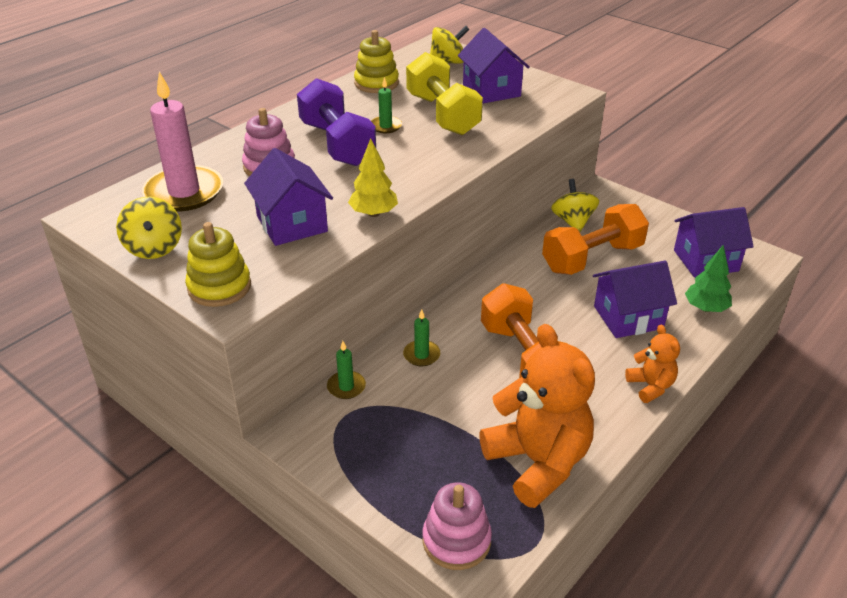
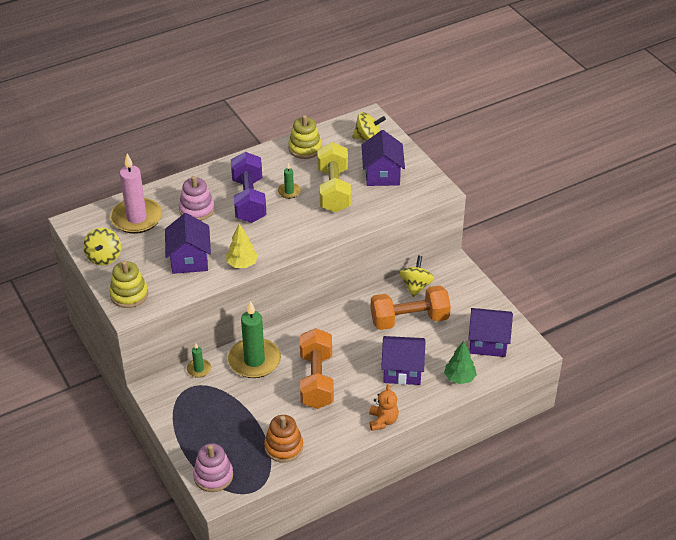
camera: 20 degrees right, 5 degrees up
(421, 355) = (254, 360): green candle -> green candle, size x2.16
(538, 462) = (284, 447): orange teddy bear -> orange stacking toy

